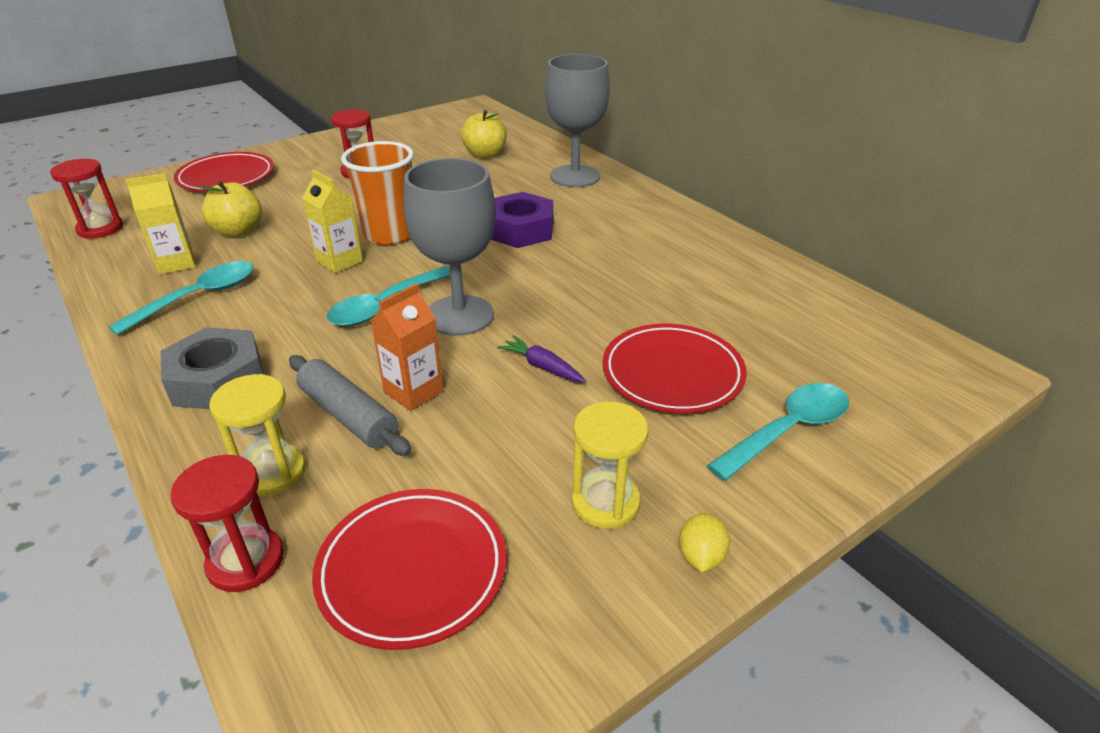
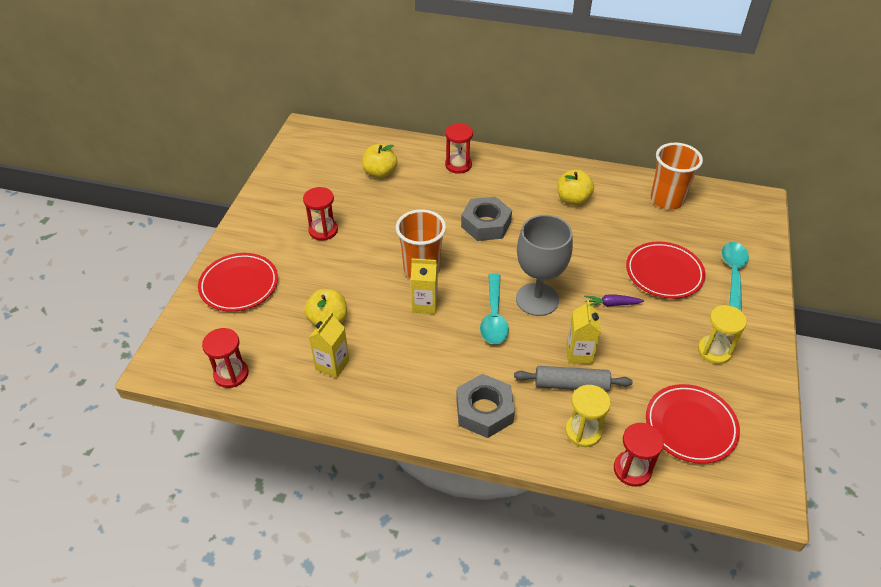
camera: 40 degrees left, 10 degrees up
(198, 297) = (388, 376): turquoise spoon -> none
(413, 392) = (579, 354): orange carton -> yellow carton
(520, 230) = (486, 224): purple nut -> grey nut
(575, 176) = (458, 165): grey goblet -> red hourglass
(662, 251) = (573, 199): none -> yellow apple
(701, 557) = (766, 349): yellow lemon -> none
(801, 304) = (667, 200): none -> orange cup

